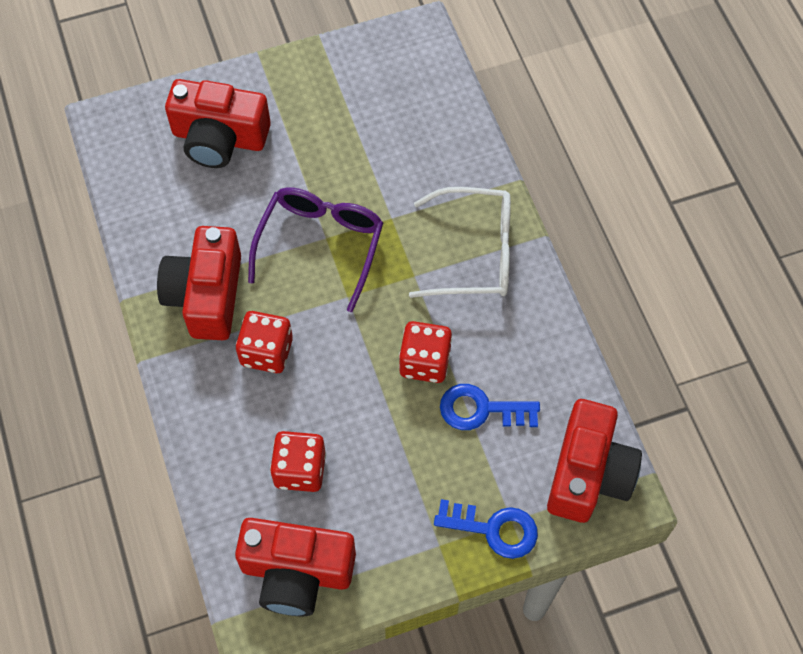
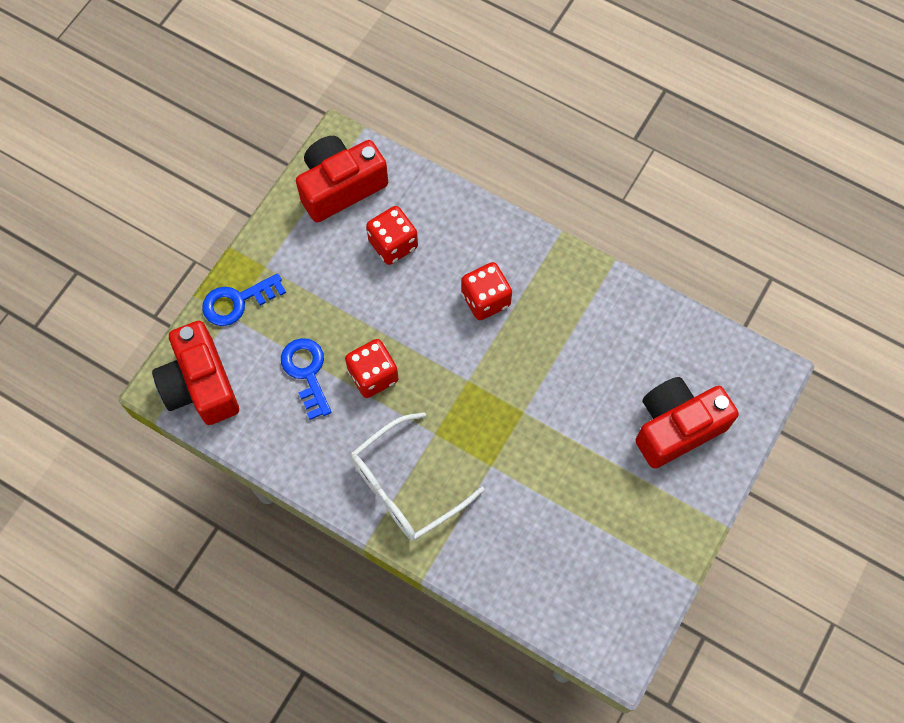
camera: 140 degrees right, 5 degrees up
(206, 295) = (563, 305): red camera -> none
(321, 244) = (522, 403): purple glasses -> none
(481, 409) = (307, 372): blue key -> blue key turned 75 degrees counterclockwise

